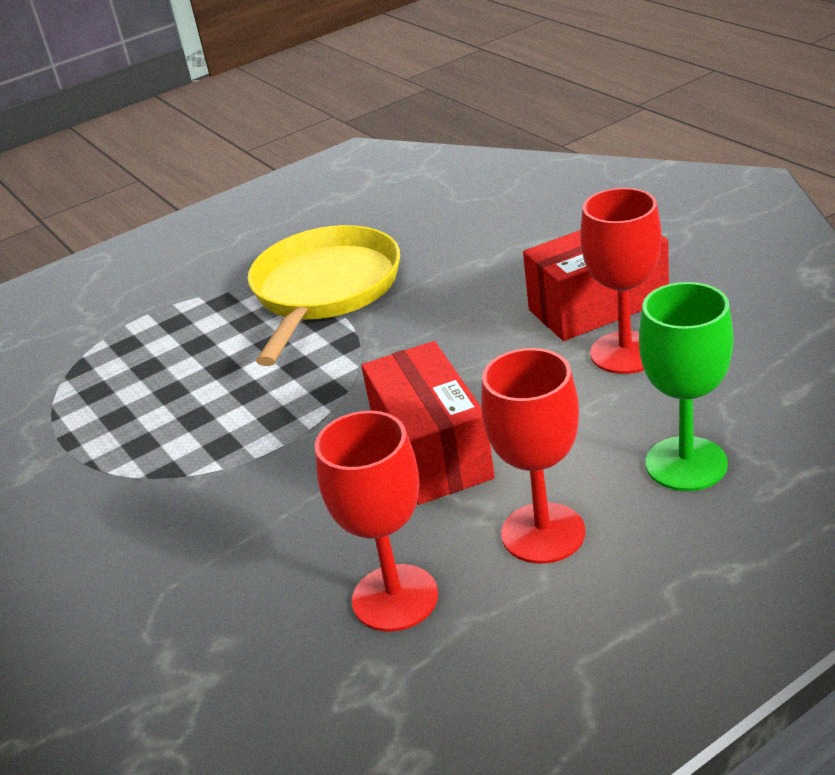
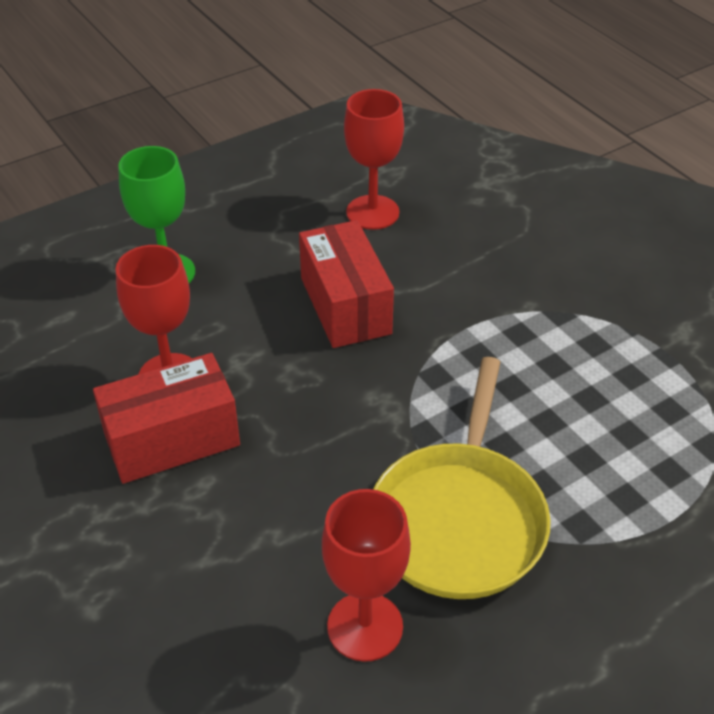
camera: 175 degrees right, 10 degrees up
(543, 533) = (275, 239): red goblet -> red goblet (365, 626)

